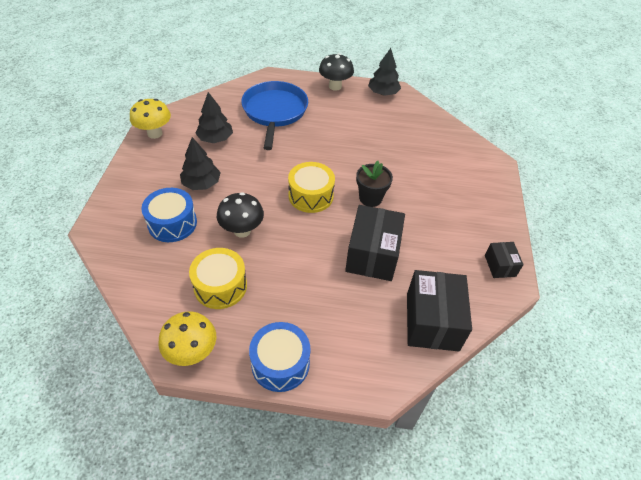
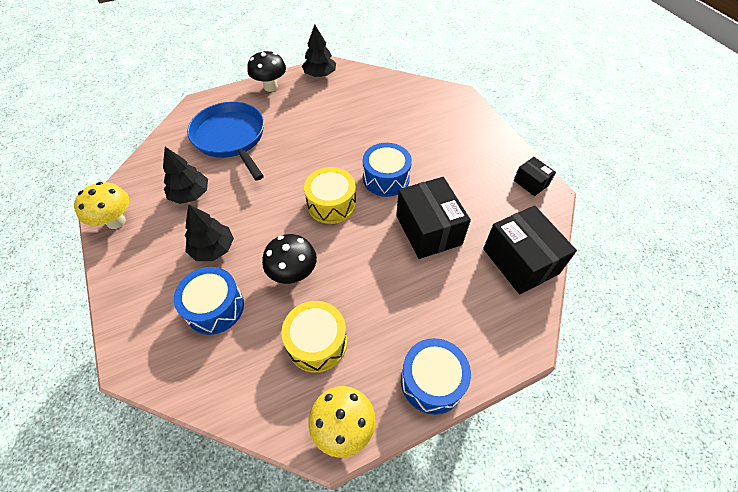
camera: 30 degrees left, 5 degrees up
(370, 198) = (386, 178): black flower pot -> blue drum

